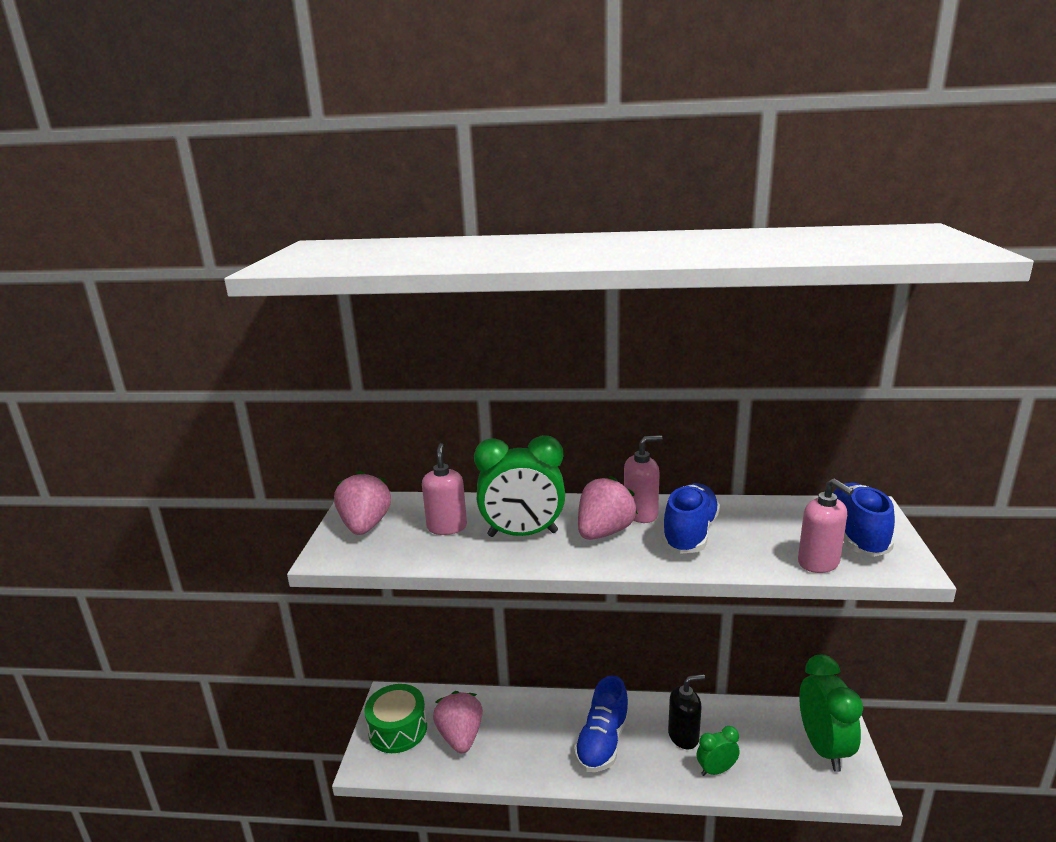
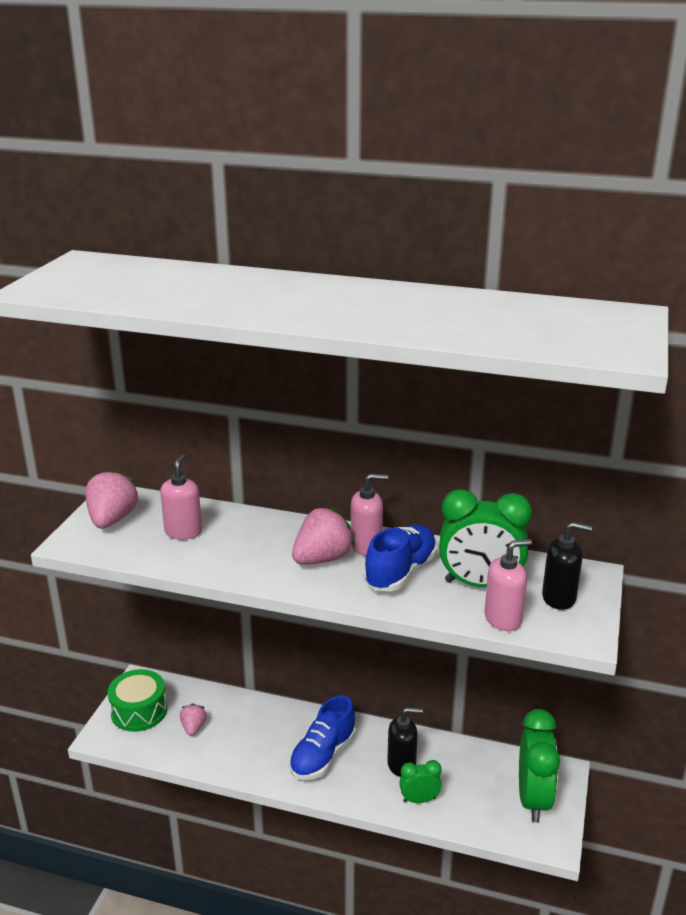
camera: 10 degrees right, 5 degrees up
(460, 737) = (193, 728): pink strawberry -> pink strawberry, size x0.57
(522, 534) = (248, 549): green clock -> green clock (480, 584)
(819, 563) = (503, 619): pink soap dispenser -> pink soap dispenser turned 90 degrees counterclockwise
(857, 534) = (559, 598): blue shoe -> black soap dispenser

